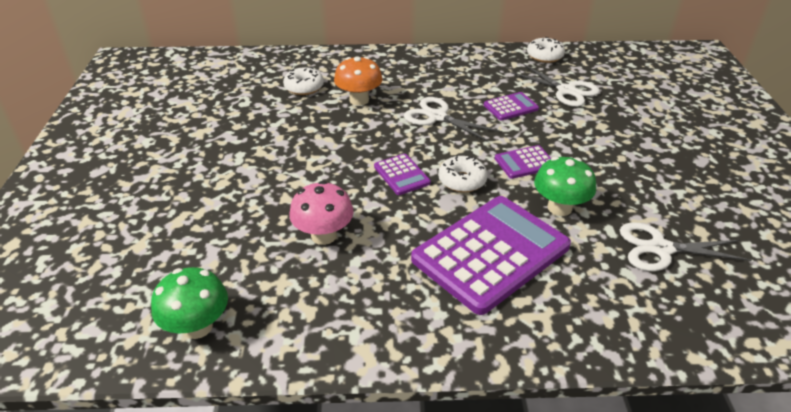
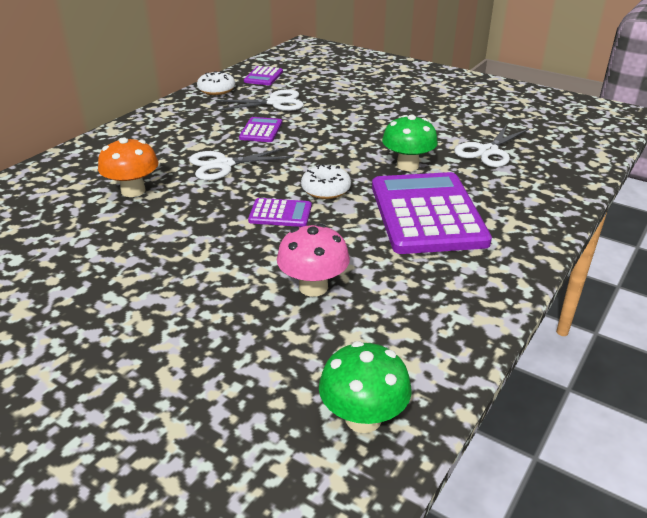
camera: 55 degrees left, 5 degrees down
(304, 87) = (55, 212): white donut -> none
(525, 163) = (339, 155): purple calculator -> purple calculator (263, 77)

